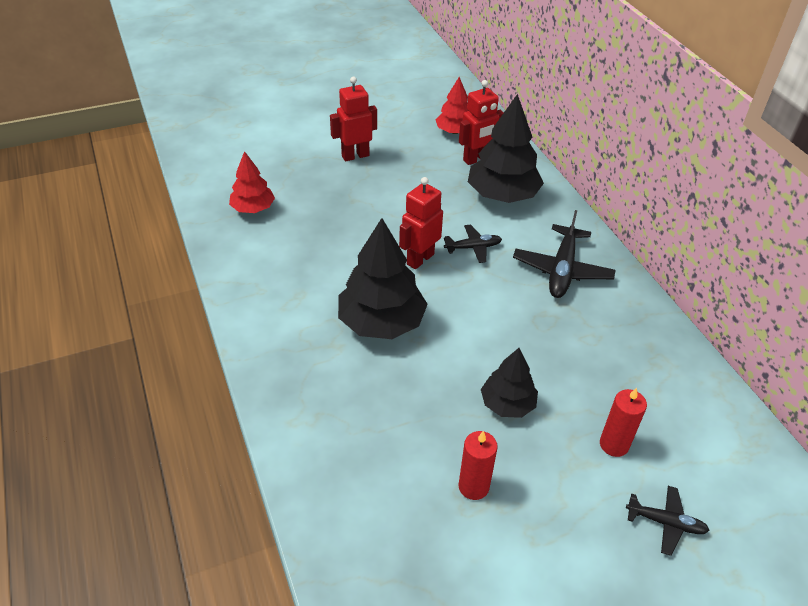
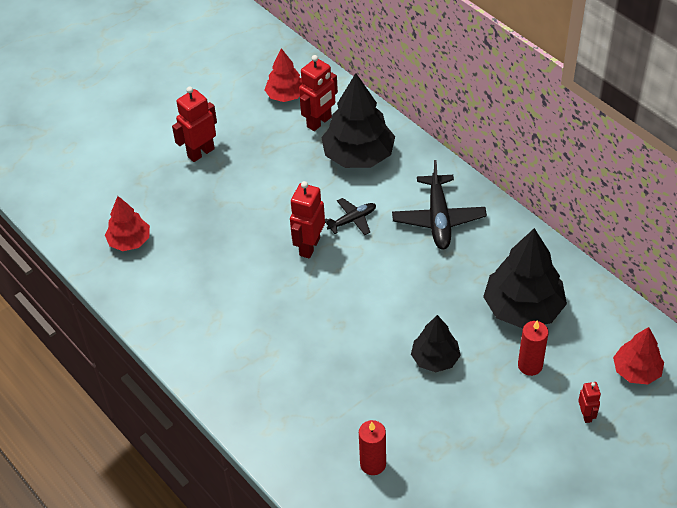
camera: 15 degrees left, 5 degrees up
(381, 322) = (301, 319): black tree -> black tree (523, 308)
(473, 486) = (433, 435): red candle -> red candle (373, 464)
(666, 523) = (586, 415): black plane -> red robot
(742, 491) = (636, 371): none -> red tree

